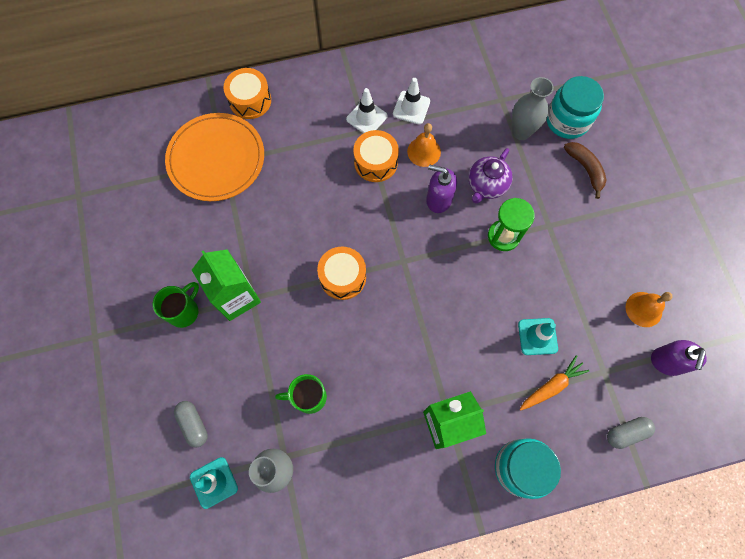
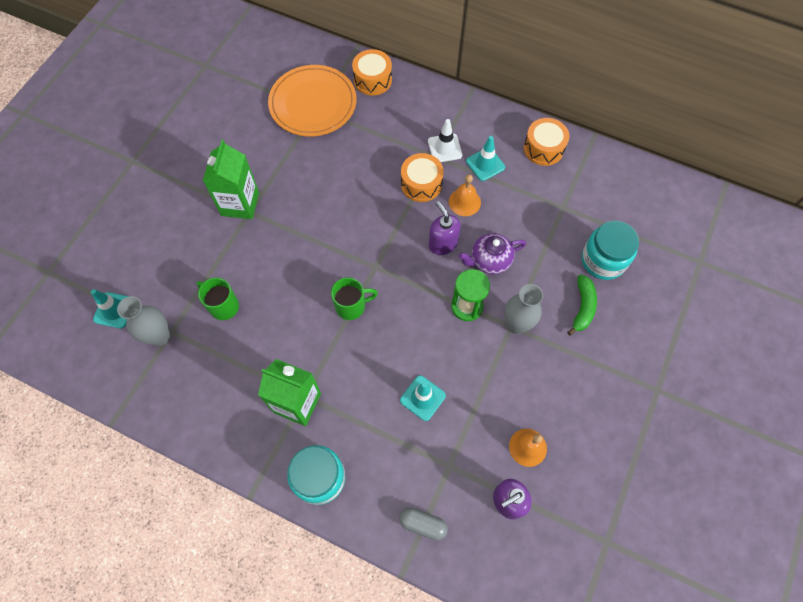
camera: 40 degrees right, 5 degrees down
(184, 311) = (199, 187): green mug -> green mug (351, 306)
(193, 424) = (137, 263): grey capsule -> none
(343, 277) = (322, 245): orange drum -> orange drum (543, 148)
(411, 108) = (485, 164): white traffic cone -> turquoise traffic cone
(521, 132) = (556, 242): grey vase -> grey vase (516, 325)
(551, 386) = (398, 441): orange carrot -> none
(585, 169) = (582, 307): brown banana -> green banana

